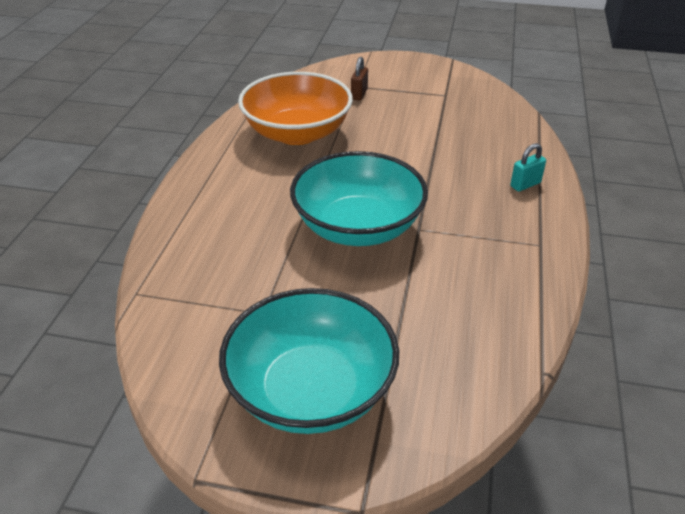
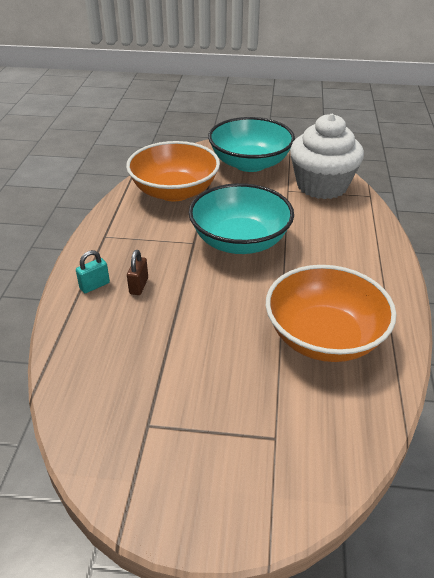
camera: 175 degrees right, 0 degrees up
(201, 319) = (322, 186): none -> white cupcake
(359, 94) = (268, 416): brown padlock -> brown padlock (139, 286)
(455, 321) = (174, 191): none -> orange bowl

